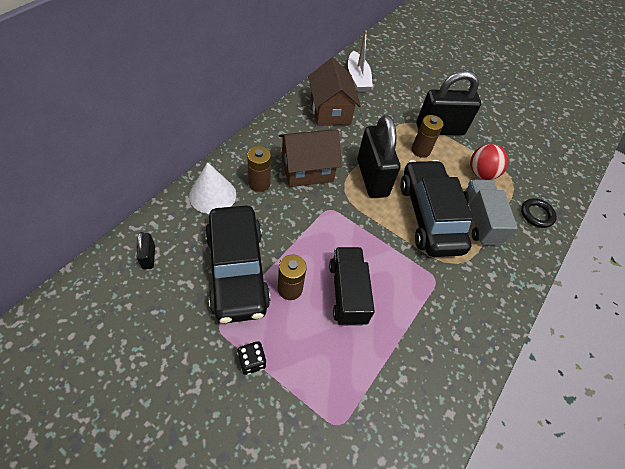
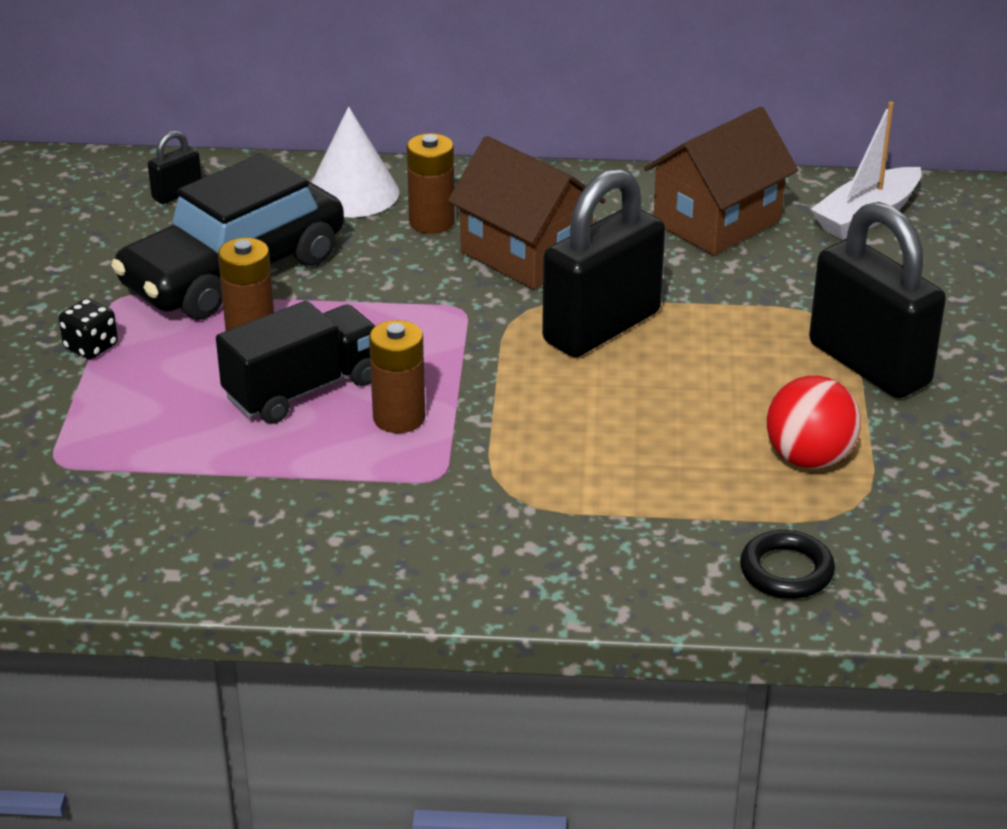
camera: 65 degrees right, 20 degrees down
(420, 150) = (763, 359): brown battery -> brown battery (399, 418)
(429, 216) = (589, 424): black car -> none
(480, 220) = (663, 492): grey truck -> none

